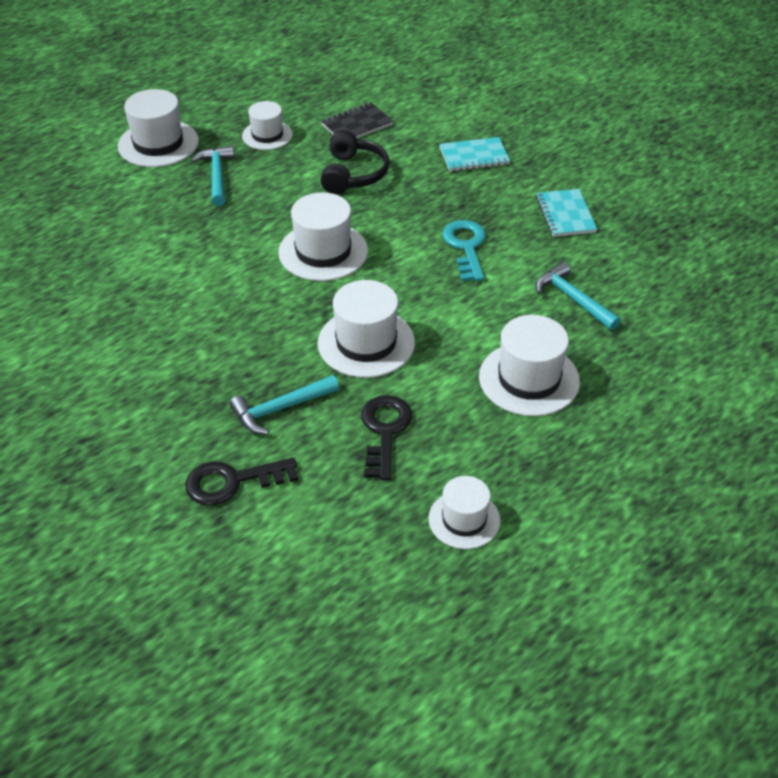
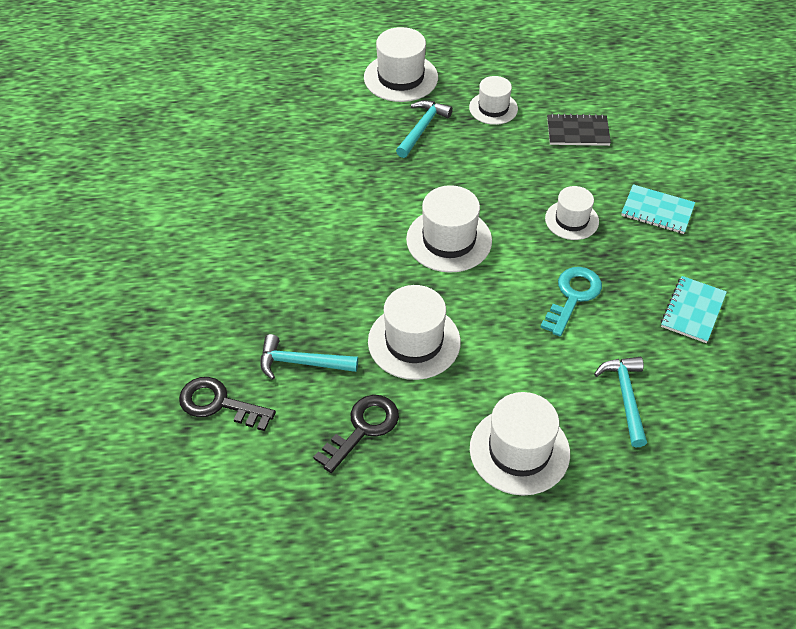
camera: 35 degrees right, 5 degrees up
(353, 174) = (534, 179): black headphones -> none
(464, 519) = (358, 543): white hat -> white hat (571, 220)

